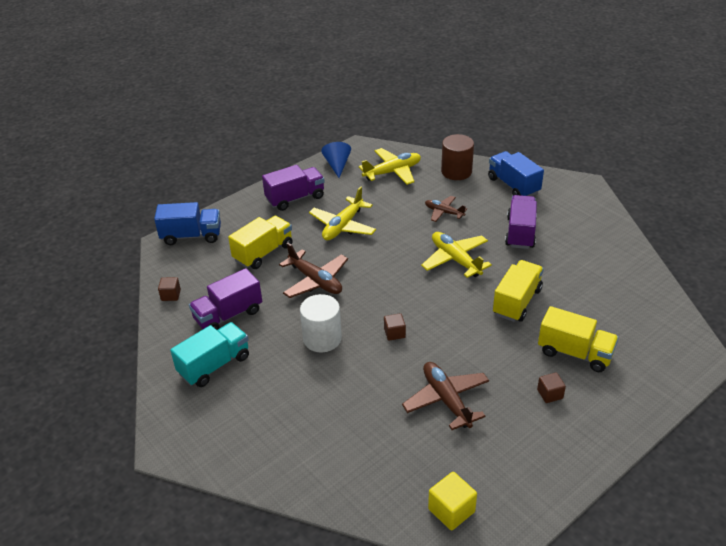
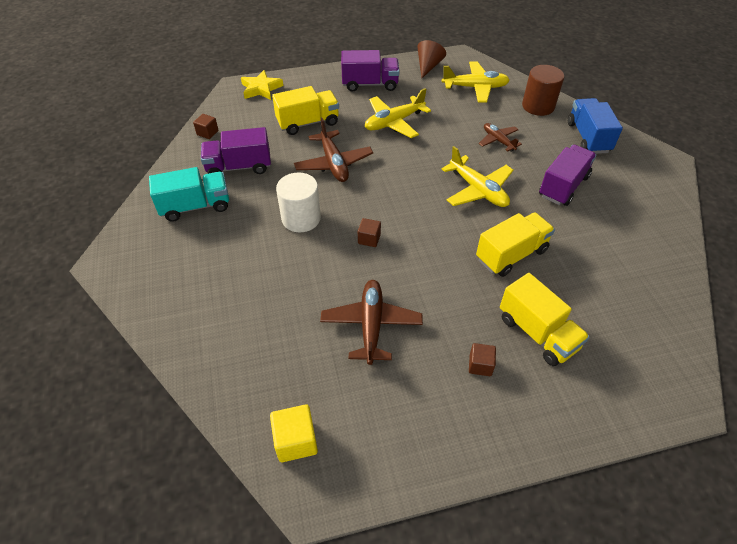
camera: 25 degrees right, 10 degrees up
(191, 236) = (261, 88): blue truck -> yellow star
(337, 165) = (428, 66): blue cone -> brown cone
(455, 260) = (478, 190): yellow plane -> yellow plane turned 150 degrees clockwise

